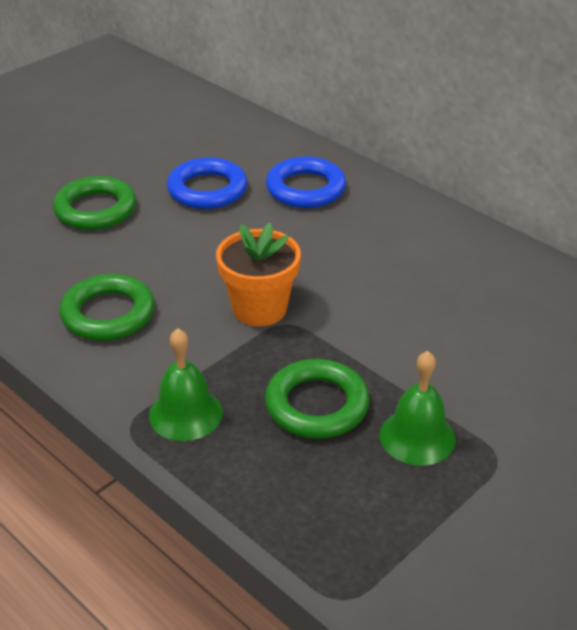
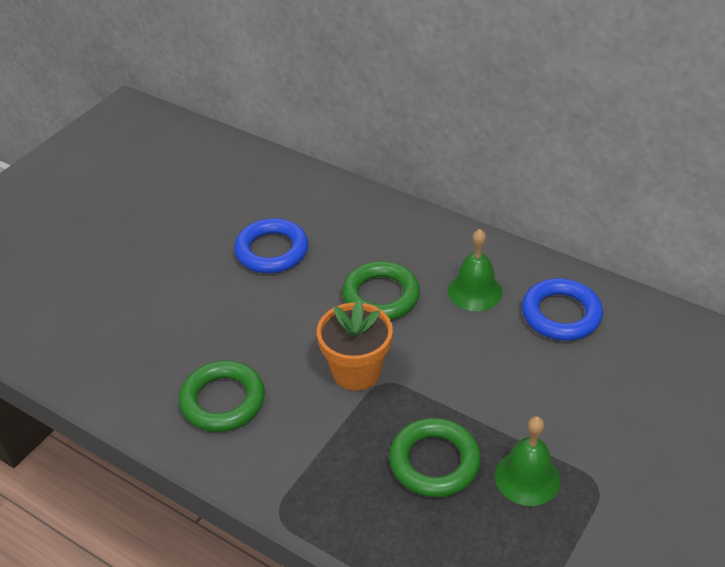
camera: 10 degrees left, 5 degrees up
(95, 209) = (175, 289): green ring -> green ring (381, 296)
(185, 413) = (324, 492): green bell -> green bell (475, 291)
(305, 189) = (360, 236): blue ring -> blue ring (561, 314)

